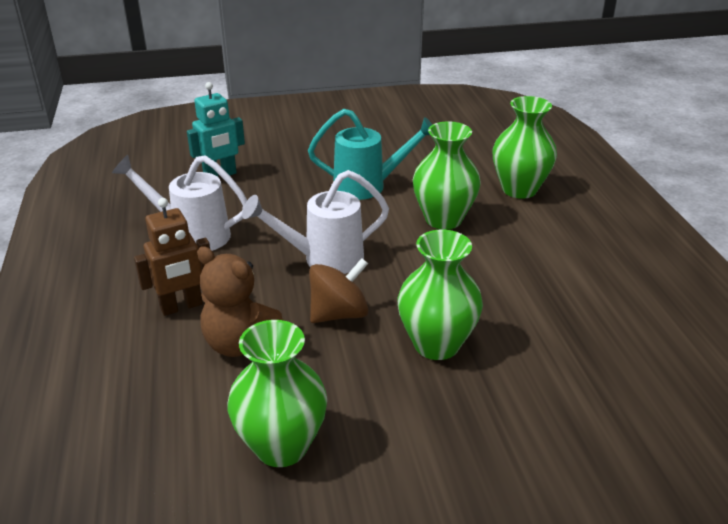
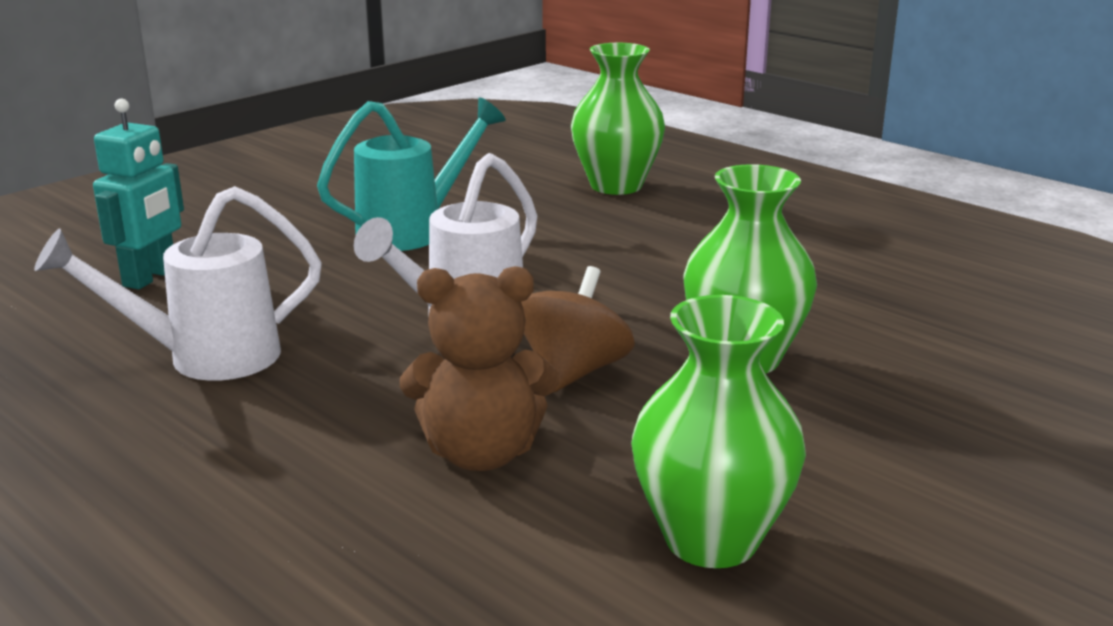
camera: 35 degrees left, 10 degrees down
(181, 307) = (317, 446): brown robot -> none
(443, 219) = (566, 237): green vase -> none

